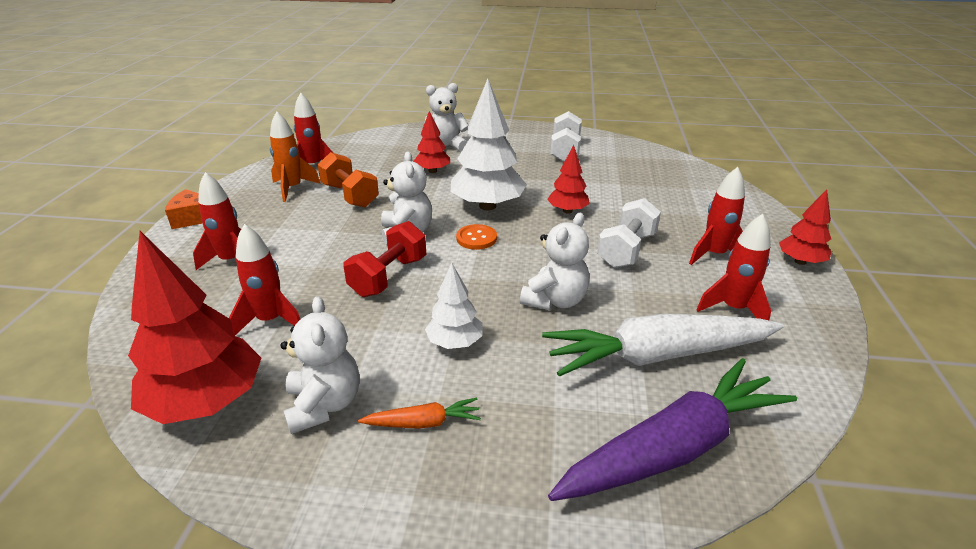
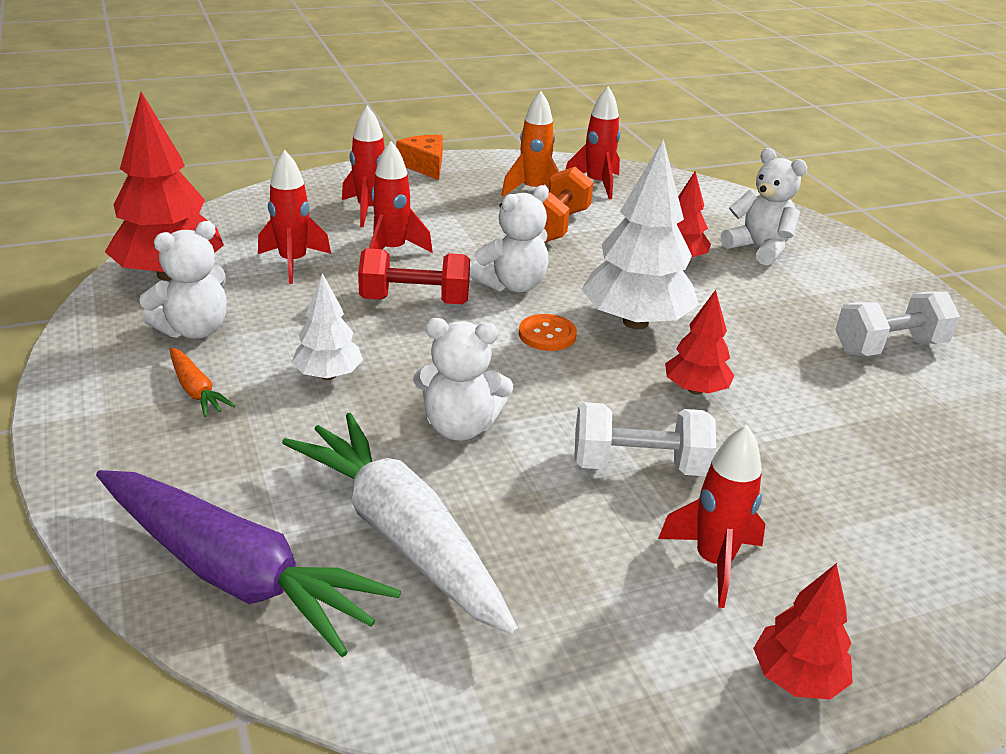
camera: 60 degrees right, 0 degrees up
(733, 309) = (569, 600): red rocket -> red rocket (392, 251)

